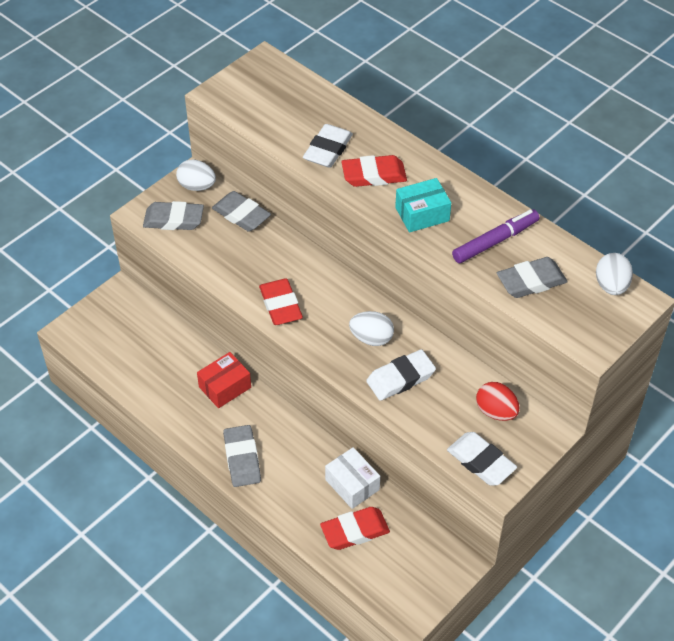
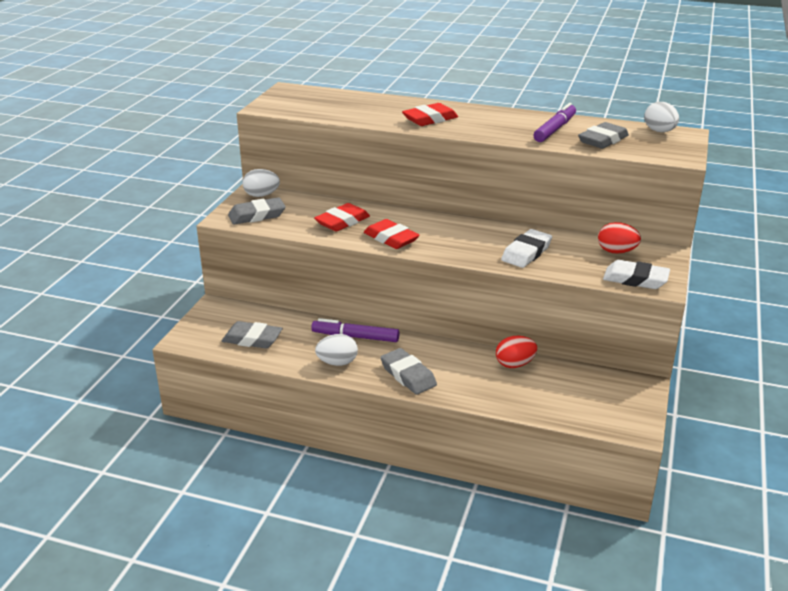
camera: 25 degrees left, 20 degrees down
(225, 387) = (355, 337): red box -> purple marker
(241, 215) = (313, 201): grey eraser -> grey eraser (252, 339)
(328, 150) = (381, 115): white eraser -> none
(352, 484) = (515, 364): white box -> red egg
(355, 531) = (543, 391): red eraser -> red eraser (342, 222)
(371, 338) = (481, 238): white egg -> white egg (337, 363)
(422, 214) = (487, 128): turquoise box -> none

